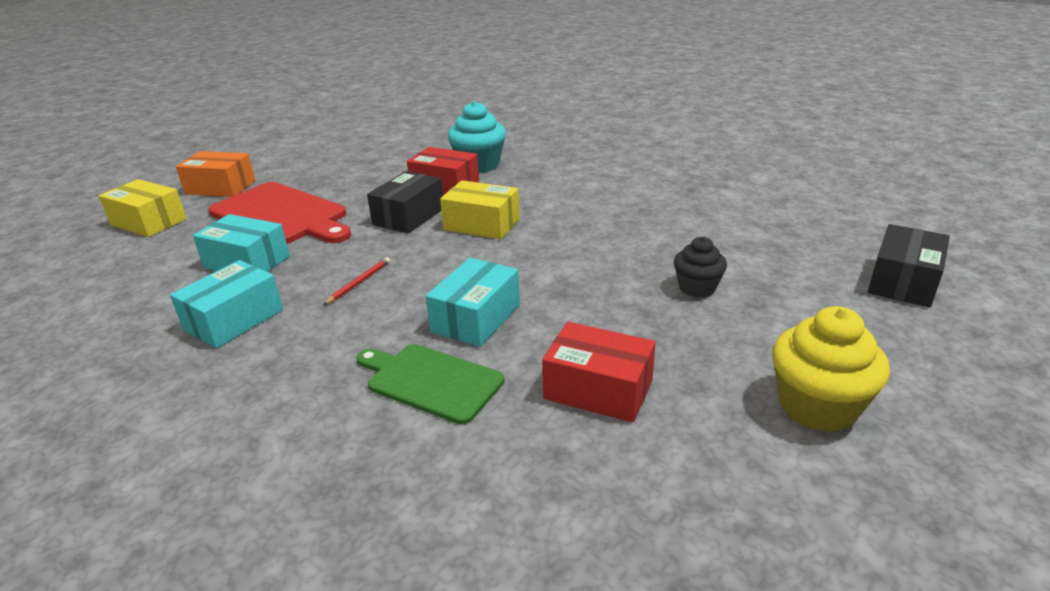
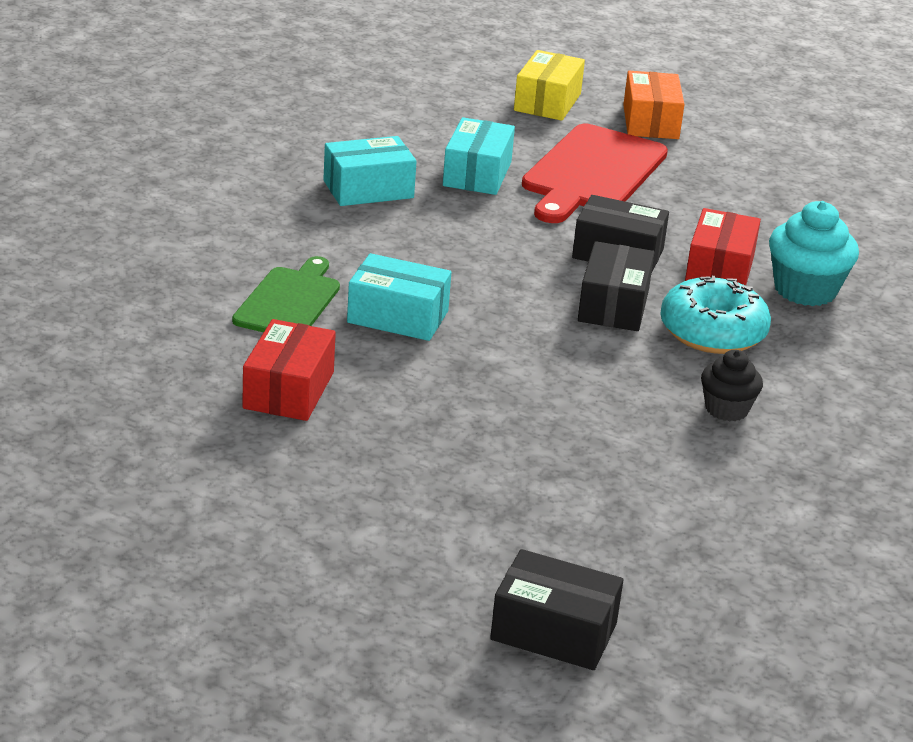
camera: 75 degrees right, 0 degrees up
(234, 320) = (368, 189): turquoise box -> turquoise box turned 45 degrees counterclockwise
(359, 282) = (452, 242): red pencil -> none
(482, 224) = (613, 305): yellow box -> black box
(524, 196) = (712, 332): none -> turquoise donut
(697, 288) = (495, 461): black cupcake -> black cupcake (726, 409)
(817, 406) = (278, 518): yellow cupcake -> none

